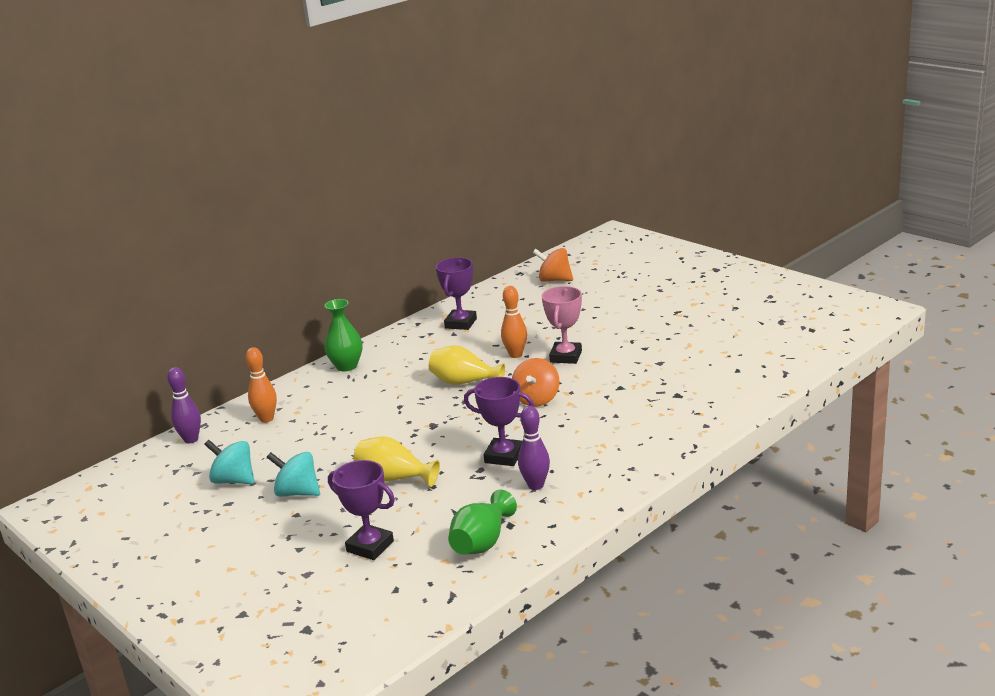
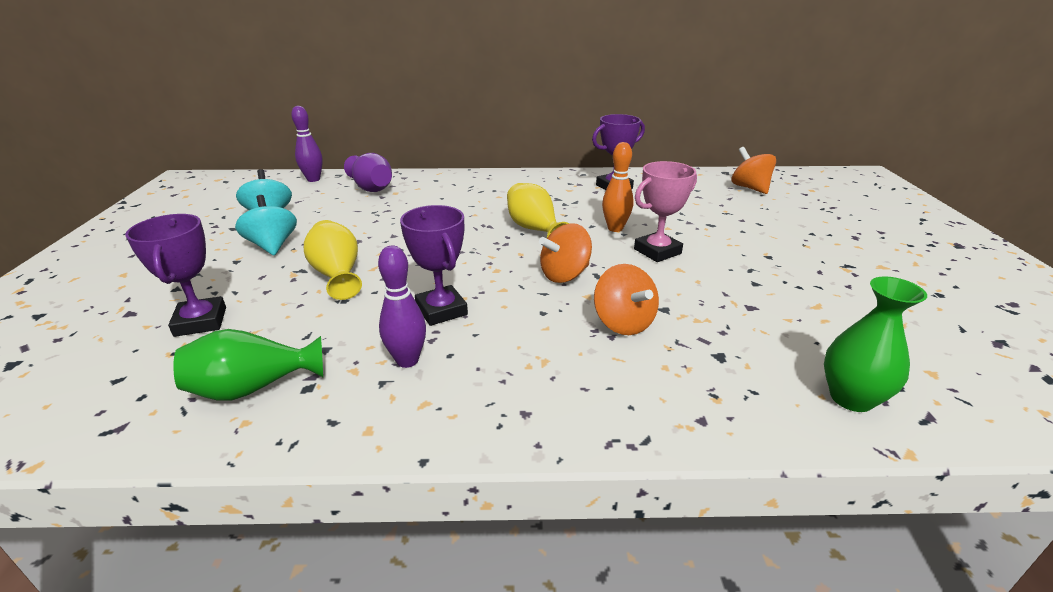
camera: 40 degrees right, 5 degrees up
(266, 419) = (371, 188): orange bowling pin -> purple vase
(346, 366) = (483, 179): green vase -> green vase (851, 398)
(611, 406) = (623, 323): none -> orange spinning top

